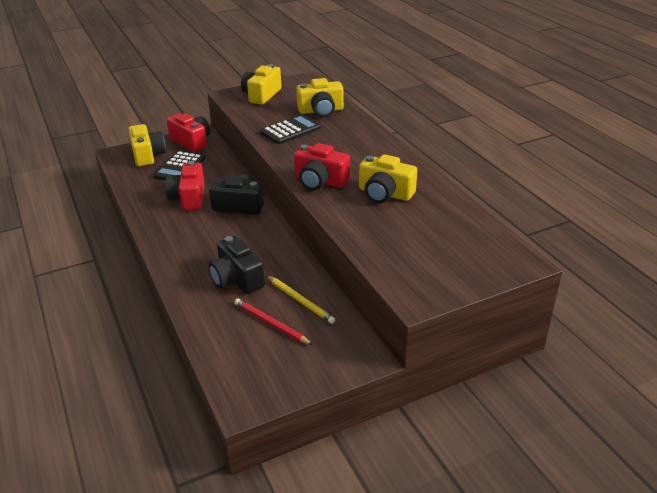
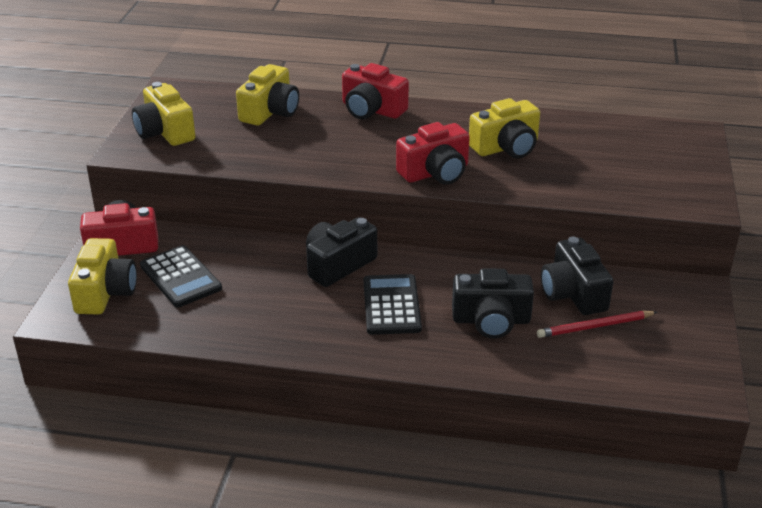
camera: 55 degrees left, 0 degrees up
(147, 155) = (105, 292): yellow camera -> yellow camera turned 75 degrees clockwise
(188, 198) = (270, 295): red camera -> red camera (372, 110)
(290, 130) = (290, 147): black calculator -> black calculator (391, 305)
(300, 301) = (573, 293): yellow pencil -> black camera

